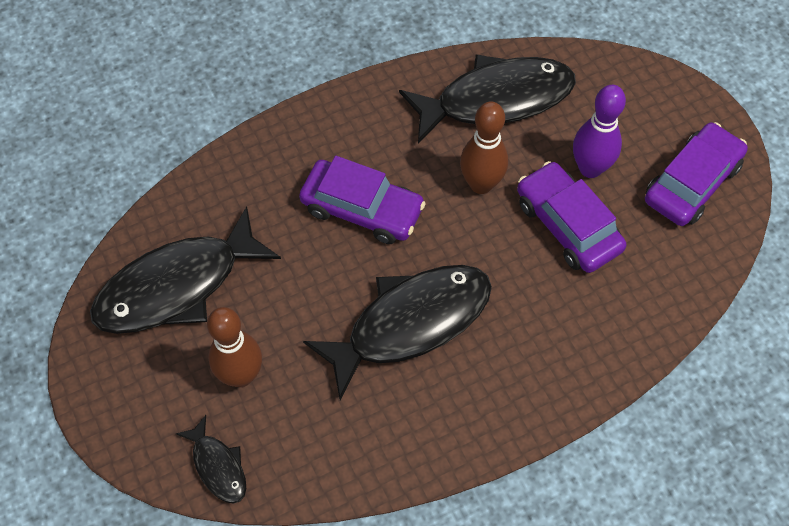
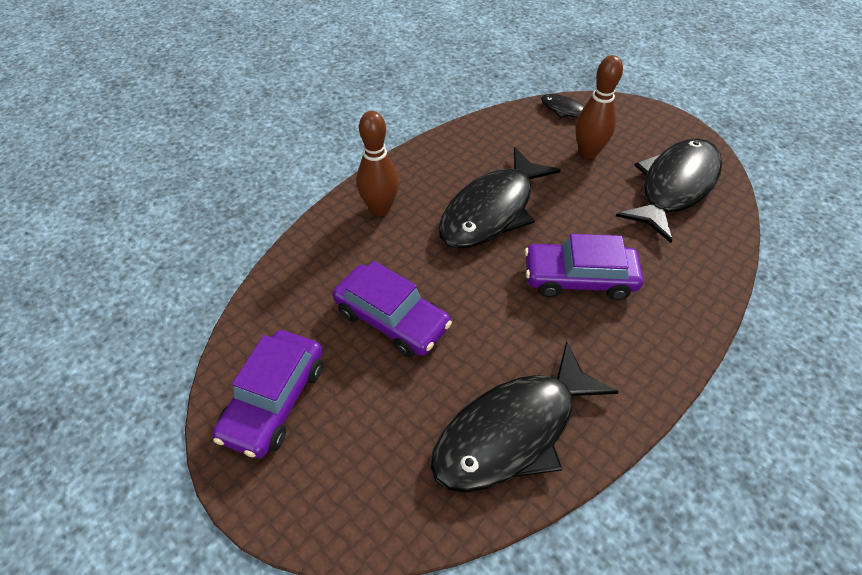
camera: 160 degrees right, 10 degrees down
(481, 184) = (487, 332): brown bowling pin -> brown bowling pin (380, 209)
(590, 168) = (385, 382): purple bowling pin -> none

